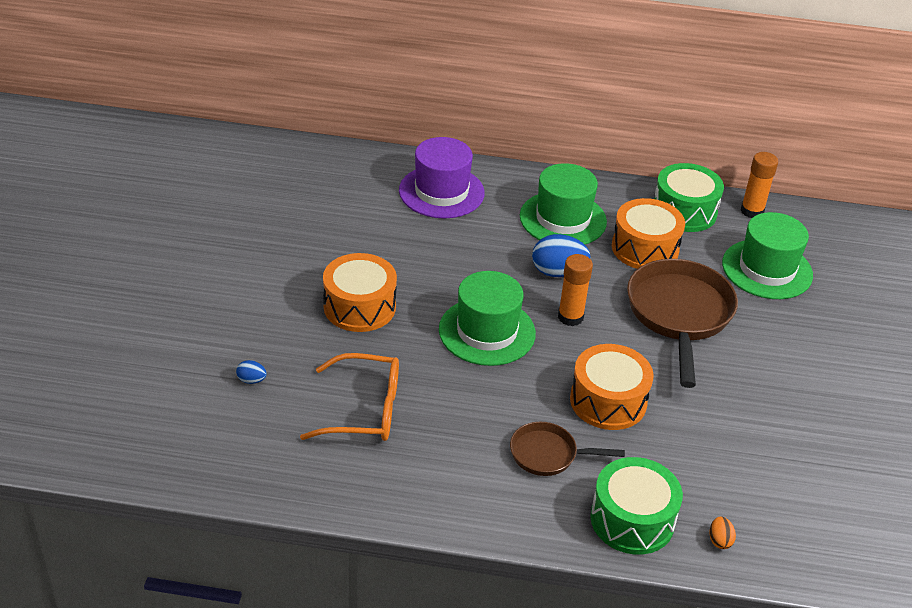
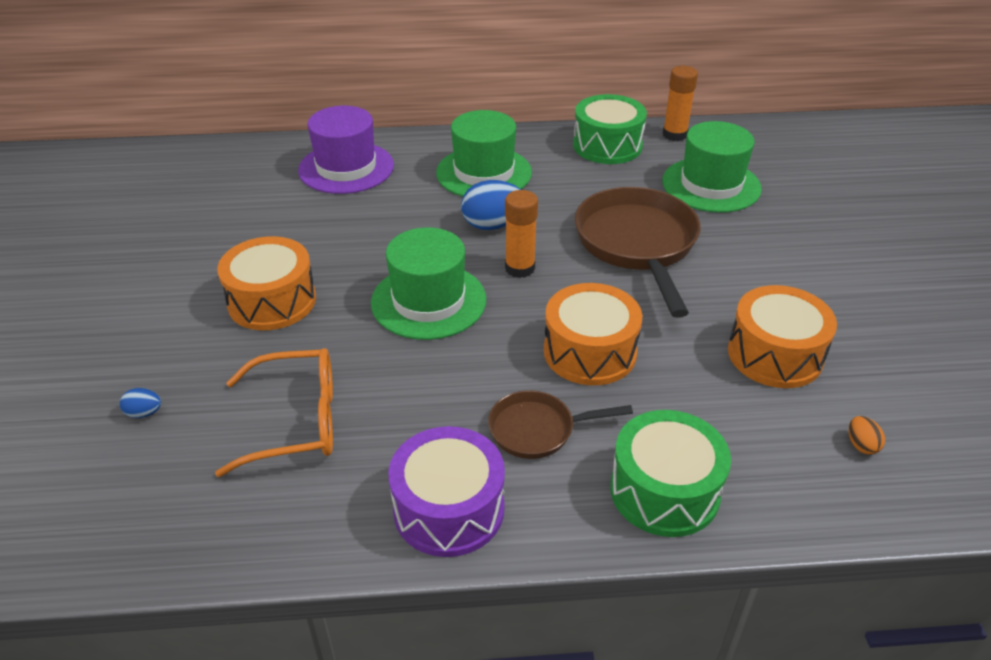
camera: 10 degrees left, 0 degrees up
(466, 498) = (449, 509): none -> purple drum
(645, 248) = (579, 186): orange drum -> orange drum (775, 354)
(719, 540) = (778, 494): orange egg -> orange egg (861, 445)

